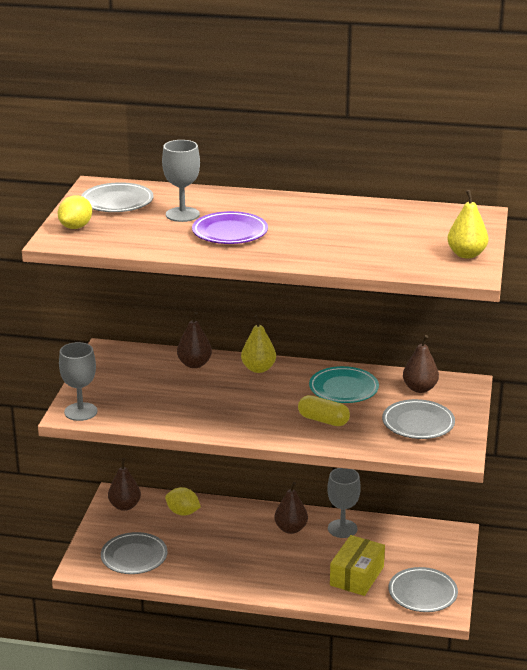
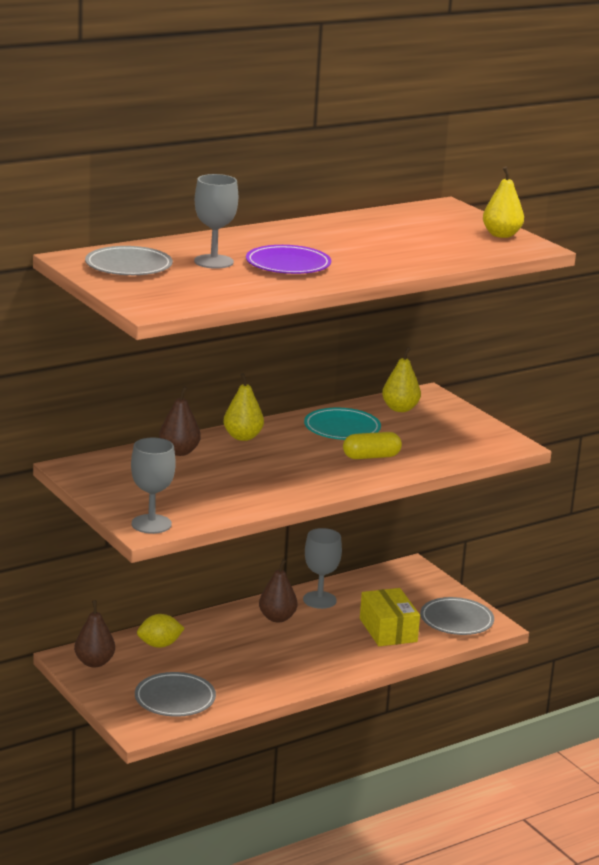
camera: 45 degrees left, 5 degrees down
(76, 227) = (142, 294): yellow lemon -> none
(418, 423) = (445, 433): grey plate -> none
(419, 388) = (400, 409): brown pear -> yellow pear

